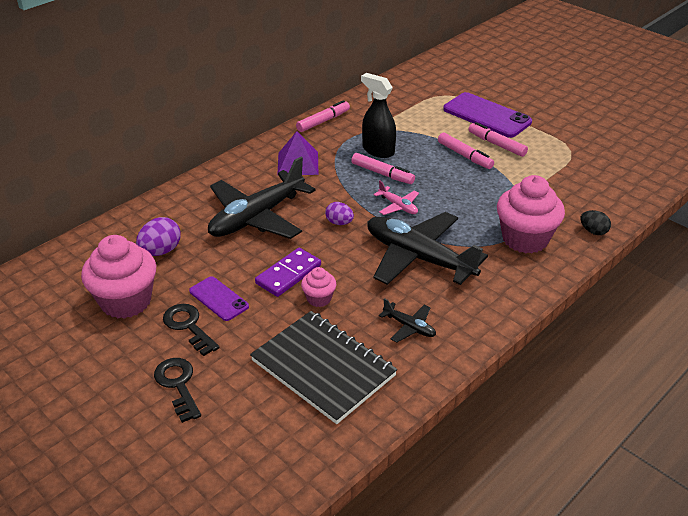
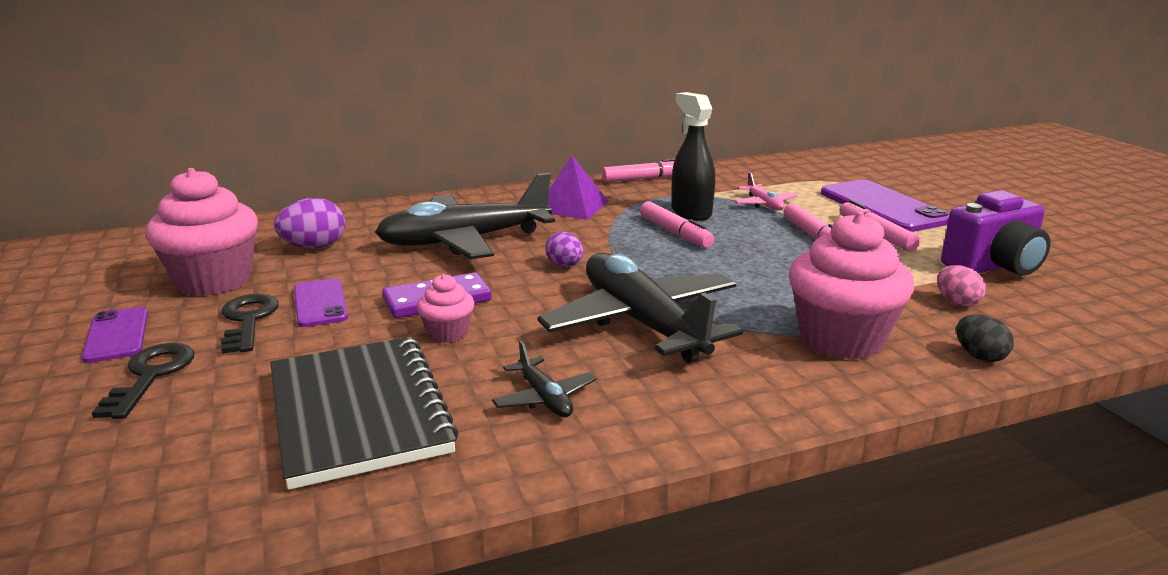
camera: 25 degrees right, 15 degrees down
(117, 364) = (117, 335): none -> purple phone
(398, 206) = (665, 266): pink plane -> pink plane (764, 204)
(565, 193) = (956, 302): none -> pink egg
(570, 158) = (993, 267): none -> purple camera

